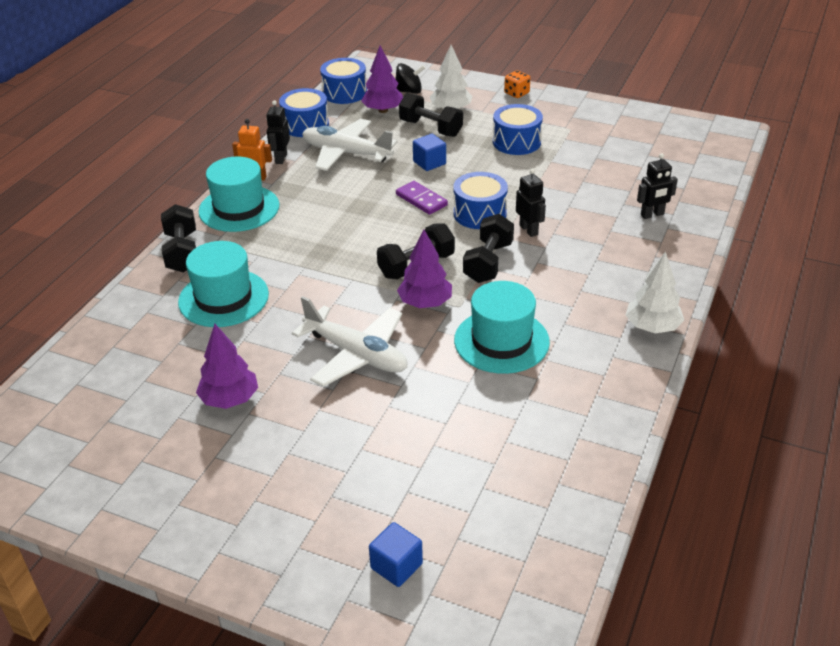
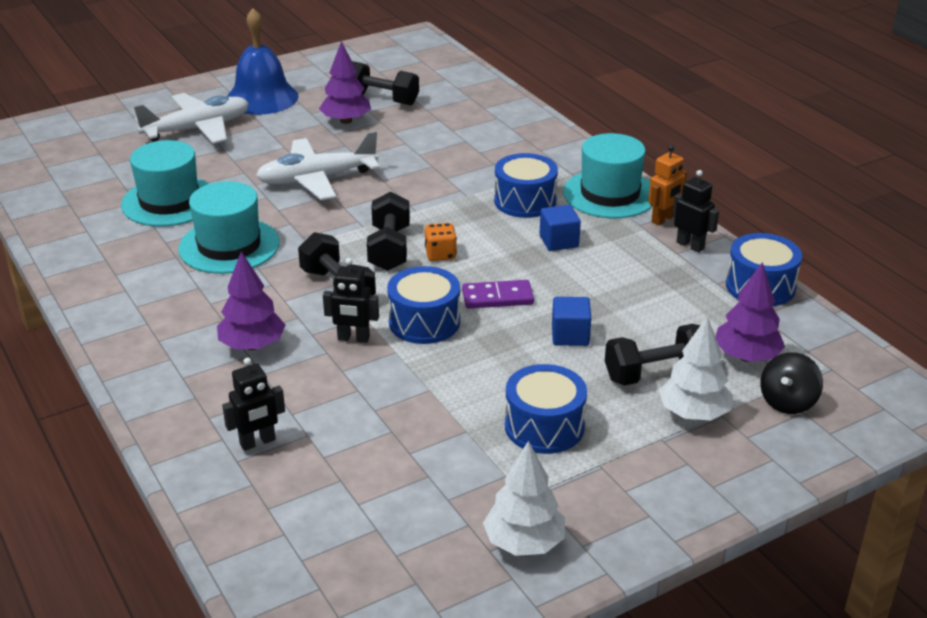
camera: 125 degrees right, 5 degrees down
(182, 252) = (566, 150): black dumbbell -> black dumbbell (381, 99)
(223, 298) = (471, 149): turquoise hat -> turquoise hat (169, 201)
(225, 494) = (262, 98): none -> blue bell
(344, 93) = (831, 346): blue drum -> blue drum (525, 201)
(346, 153) = (657, 289): white plane -> white plane (197, 129)
(396, 566) = (118, 128): blue cube -> blue cube (559, 241)
(425, 303) = (331, 231): purple tree -> purple tree (252, 345)
(516, 93) = (687, 502): orange dice -> orange dice (440, 254)
(652, 215) = (257, 442): black robot -> black robot turned 135 degrees counterclockwise
(652, 327) = (117, 330): white tree -> white tree (524, 543)

